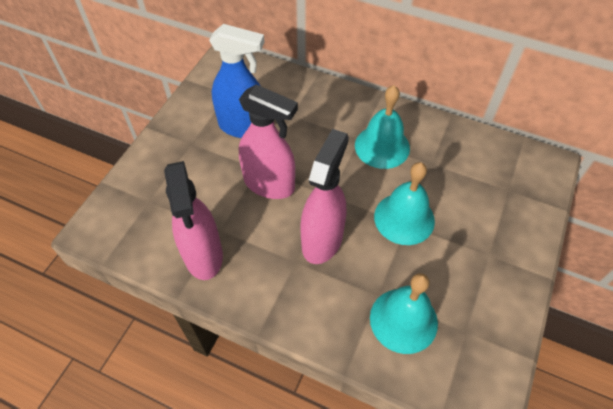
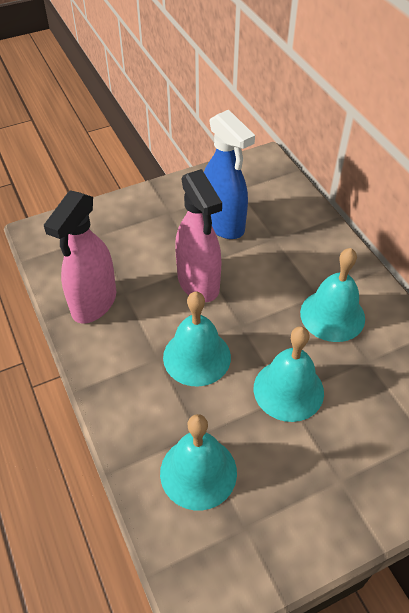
camera: 40 degrees right, 5 degrees down
(322, 240) = (197, 357): pink spray bottle -> turquoise bell

